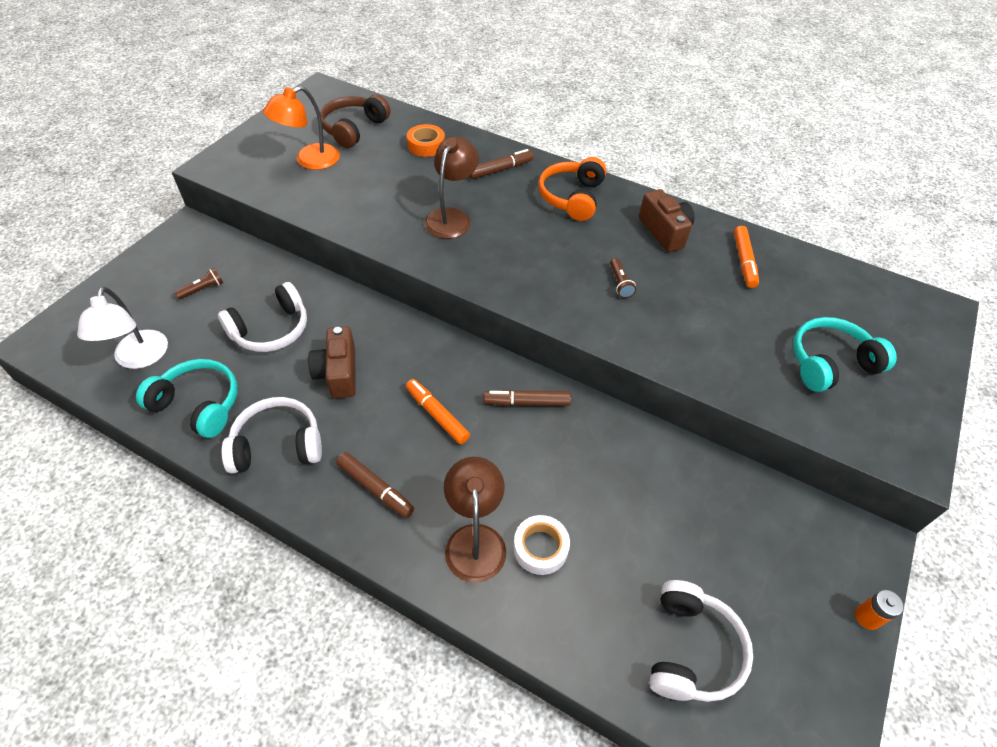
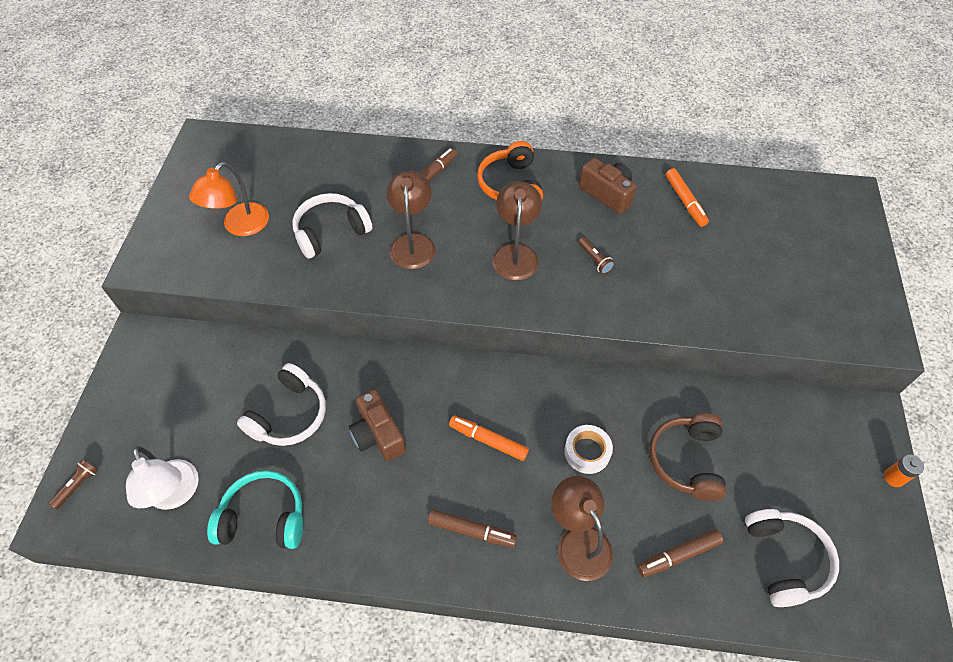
camera: 20 degrees left, 5 degrees up
(203, 289) = (196, 398): brown flashlight -> brown flashlight (78, 485)
(277, 445) = (362, 526): white headphones -> white headphones (331, 232)
(354, 129) = (264, 175): brown headphones -> brown headphones (687, 460)
(426, 145) = (346, 171): orange tape -> none
(526, 402) = (558, 398): brown marker -> brown marker (678, 555)
(540, 548) = (634, 525): white tape -> white tape (587, 452)
(543, 254) = (515, 253): none -> brown lamp
(830, 363) = (792, 276): turquoise headphones -> none

